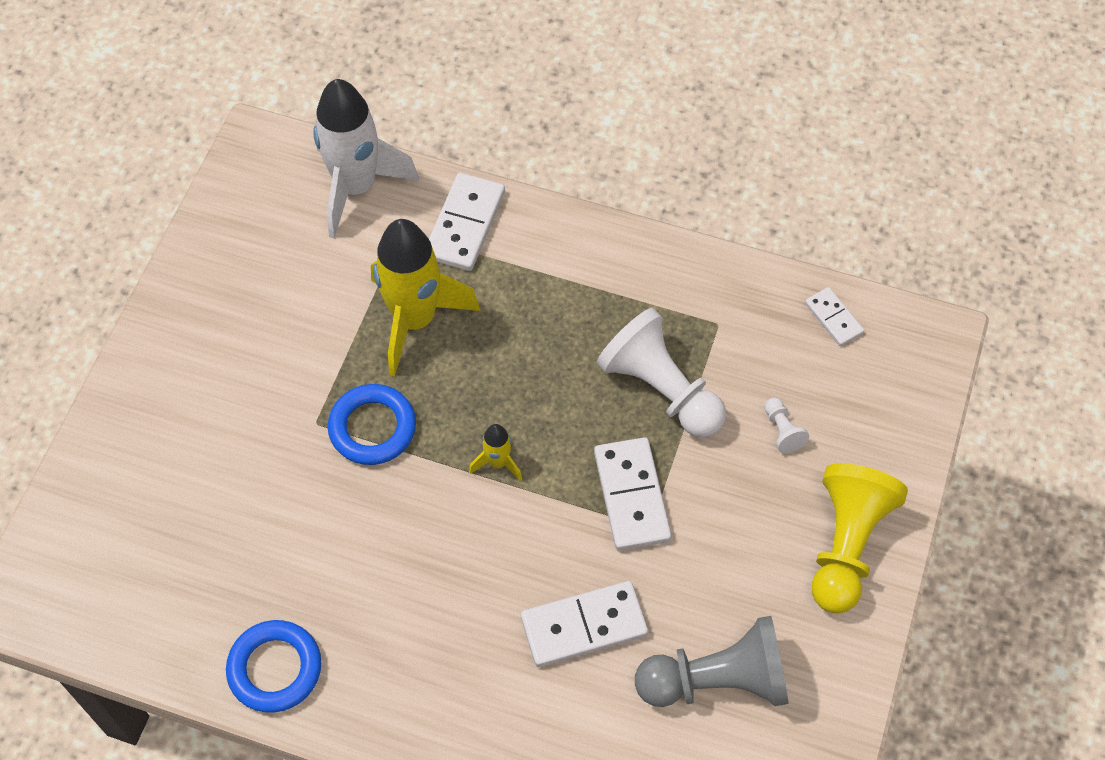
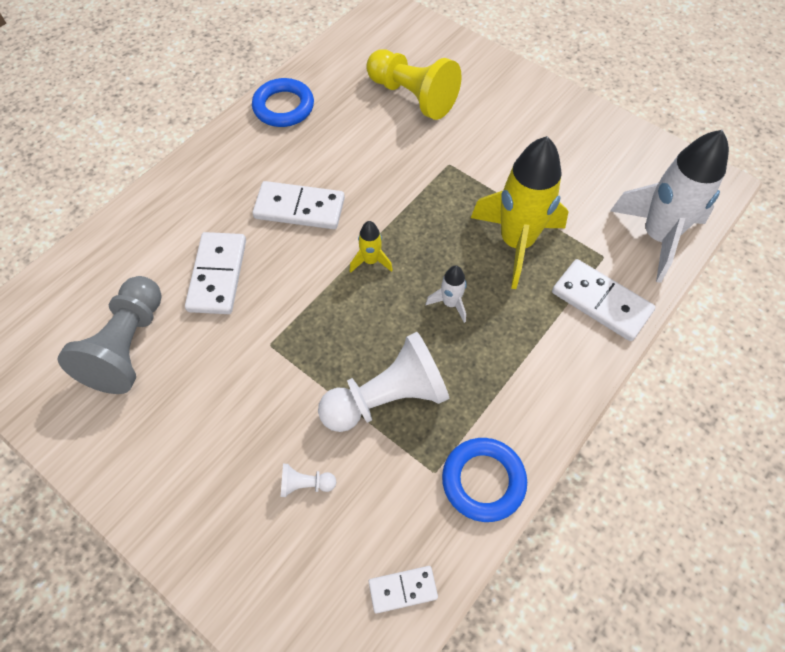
camera: 110 degrees right, 0 degrees up
(372, 428) = (432, 194): blue ring -> blue ring (483, 481)
(523, 364) = (450, 303): none -> white rocket
(631, 496) = (301, 341): white domino -> white domino (299, 208)
(846, 545) = (176, 492): yellow pawn -> yellow pawn (412, 96)

